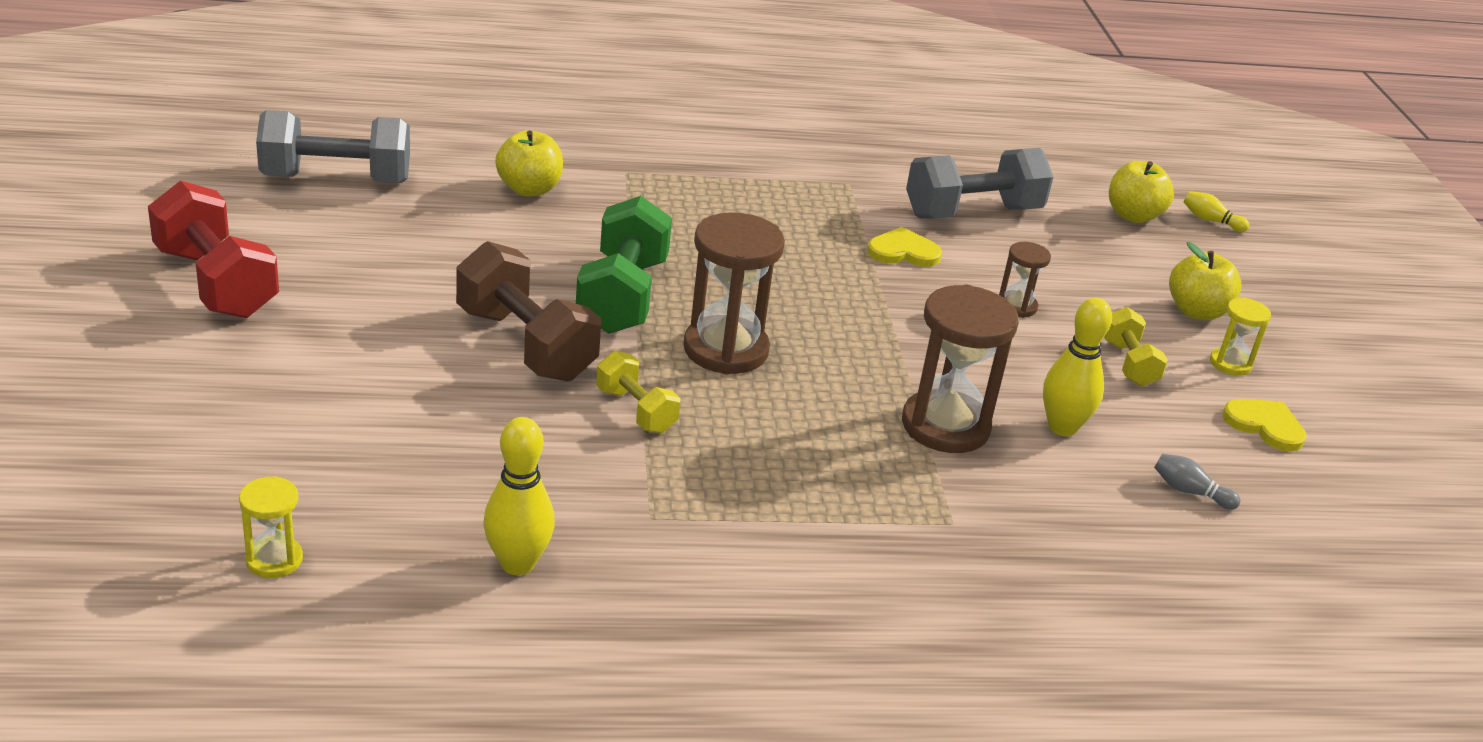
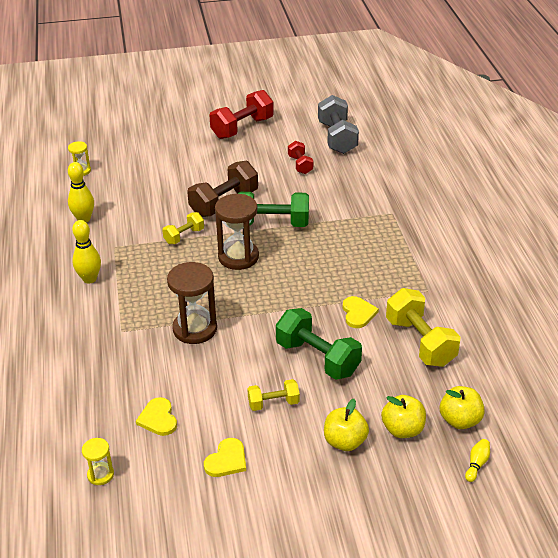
camera: 90 degrees right, 5 degrees up
(419, 235) = (300, 165): none -> red dumbbell
(529, 189) = (357, 187): yellow apple -> yellow apple (402, 429)
(972, 213) = (420, 342): grey dumbbell -> yellow dumbbell
(1016, 306) = (317, 358): brown hourglass -> green dumbbell
(1062, 427) = (204, 371): yellow bowling pin -> yellow bowling pin (89, 279)
(1189, 491) = (158, 418): grey bowling pin -> yellow heart
(1230, 364) = (289, 452): yellow hourglass -> yellow hourglass (100, 475)

